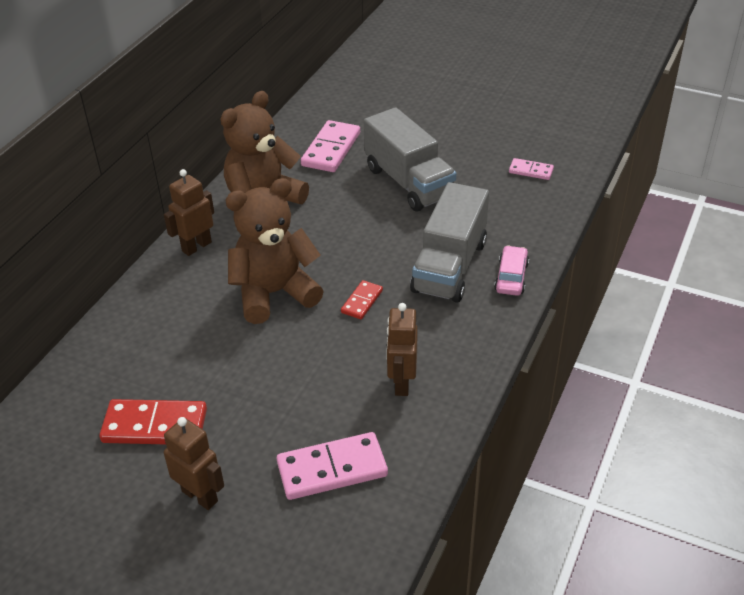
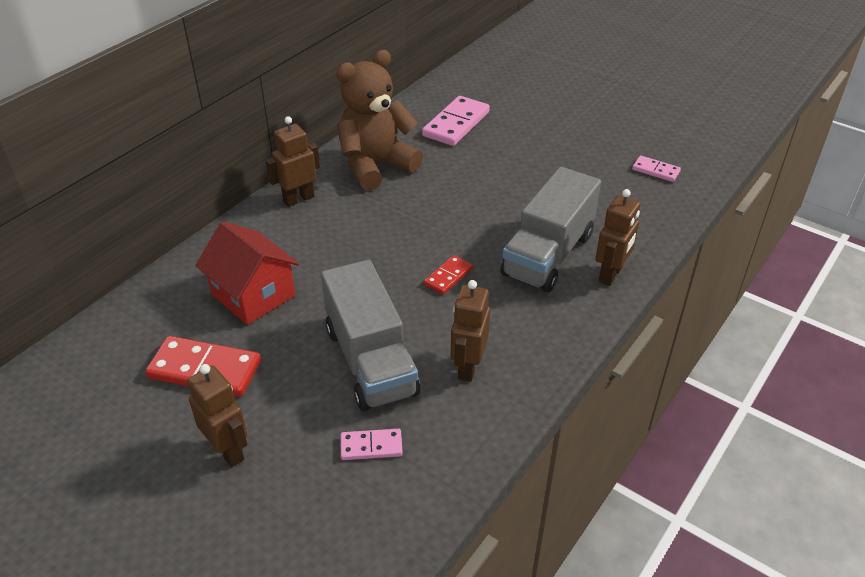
camera: 10 degrees right, 0 degrees up
(180, 348) = (253, 295): none -> red house
(274, 293) = (361, 255): brown teddy bear -> none
(332, 469) = (371, 446): pink domino -> pink domino, size x0.55
(409, 182) = (526, 165): grey truck -> grey truck (371, 361)
(511, 277) = (611, 275): pink car -> brown robot

